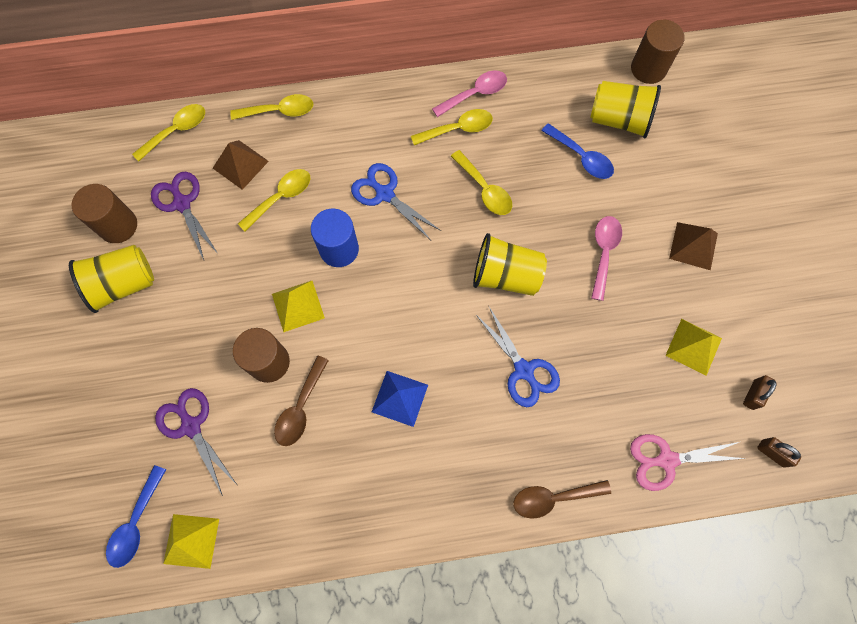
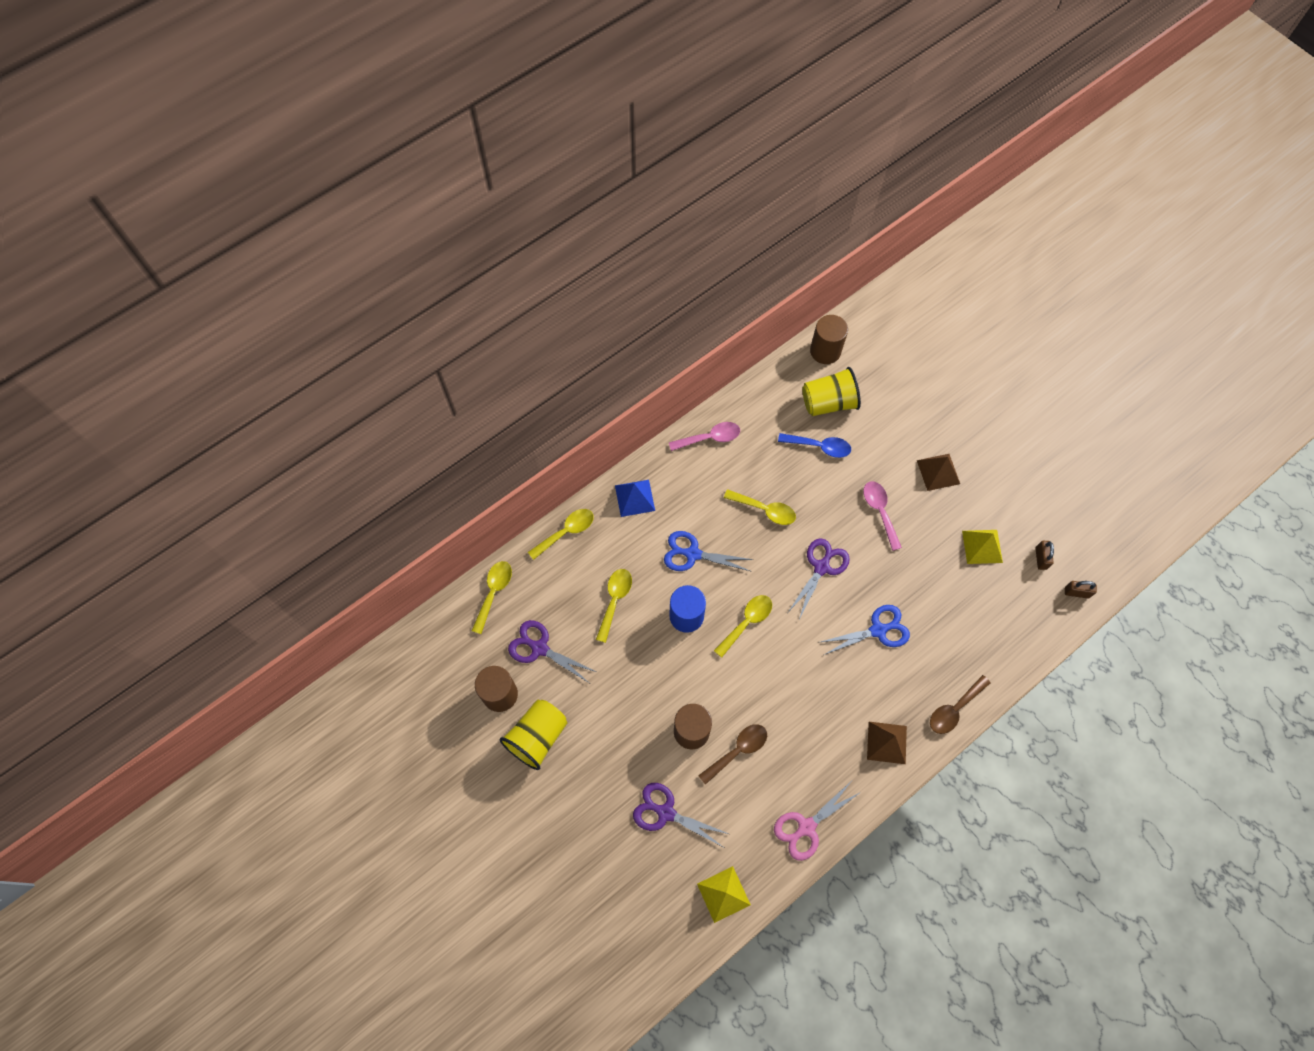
camera: 30 degrees left, 5 degrees down
(136, 523) = (674, 906): blue spoon -> none
(240, 164) = (564, 592): brown pyramid -> brown pyramid (886, 742)
(298, 306) = (684, 676): yellow pyramid -> none
(300, 407) = (737, 751): brown spoon -> brown spoon turned 120 degrees counterclockwise
(400, 398) = (804, 701): blue pyramid -> blue pyramid (635, 498)
(457, 129) = (714, 473): yellow spoon -> yellow spoon (746, 622)
(475, 94) = (709, 438): pink spoon -> pink spoon turned 45 degrees clockwise
(505, 275) = (821, 567): yellow cup -> purple scissors
(523, 370) = (878, 630): blue scissors -> blue scissors turned 45 degrees counterclockwise
(667, 460) = (1012, 637): pink scissors -> pink scissors (806, 827)

